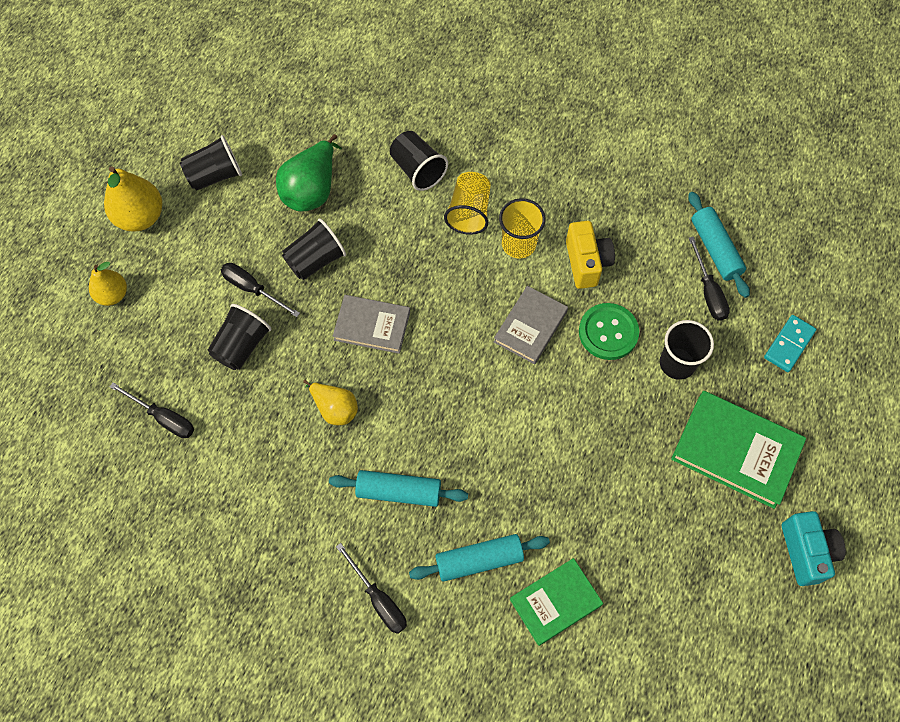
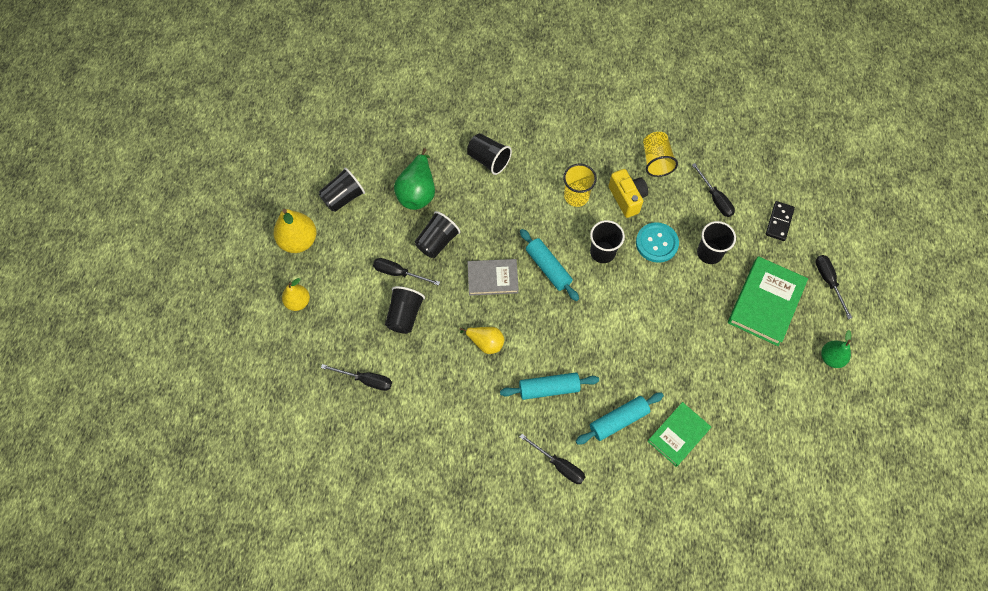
camera: 15 degrees left, 0 degrees up
(469, 212) = (535, 182): yellow cup -> yellow cup (656, 161)
(530, 327) = (602, 252): grey book -> black cup
(608, 332) = (656, 243): green button -> turquoise button
(715, 249) = (711, 168): turquoise rolling pin -> turquoise rolling pin (548, 268)
(735, 451) = (766, 303): green book -> green book turned 75 degrees counterclockwise
(789, 344) = (779, 222): turquoise domino -> black domino
(806, 552) = (831, 358): turquoise camera -> green pear
(834, 444) = (828, 282): none -> black screwdriver

